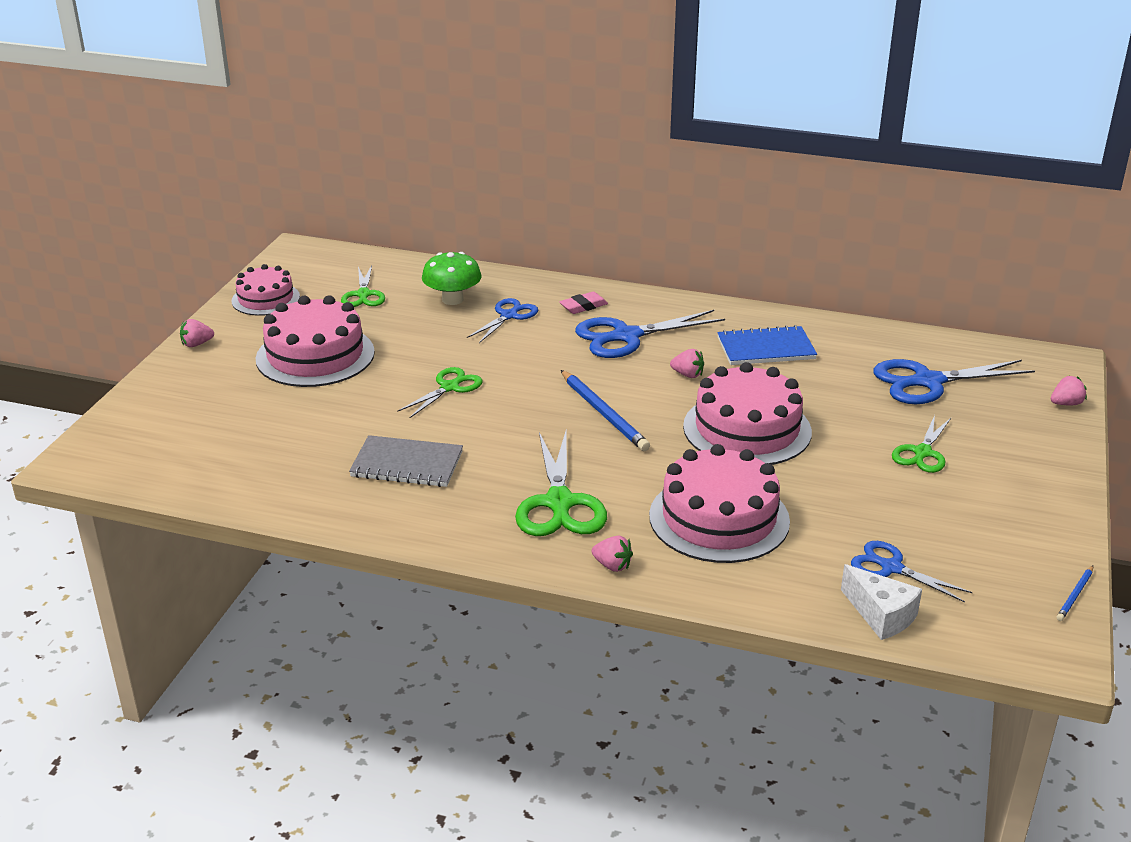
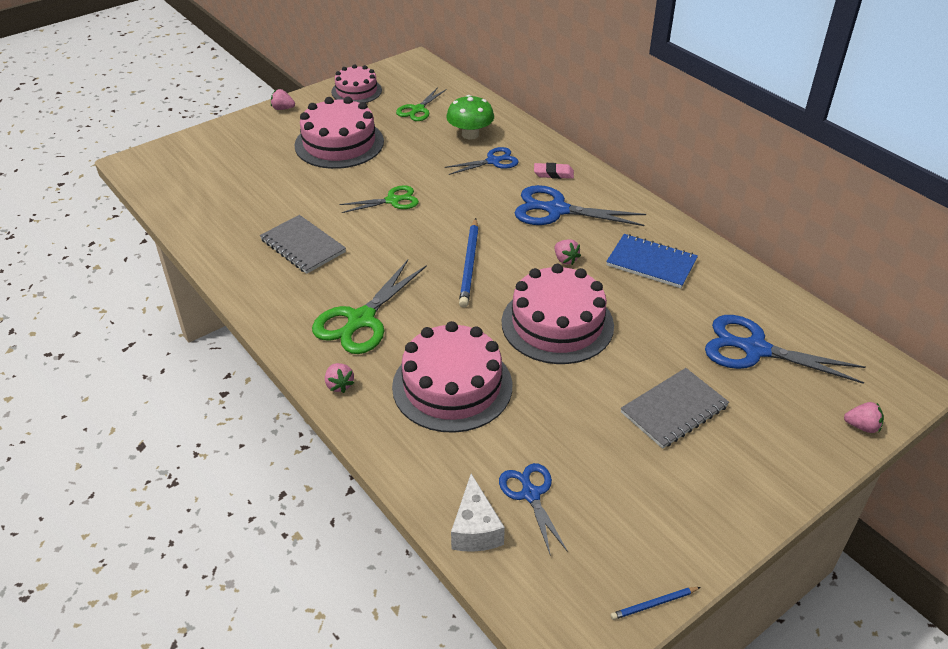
camera: 35 degrees right, 10 degrees up
(922, 453) = (674, 409): green scissors -> grey notebook

